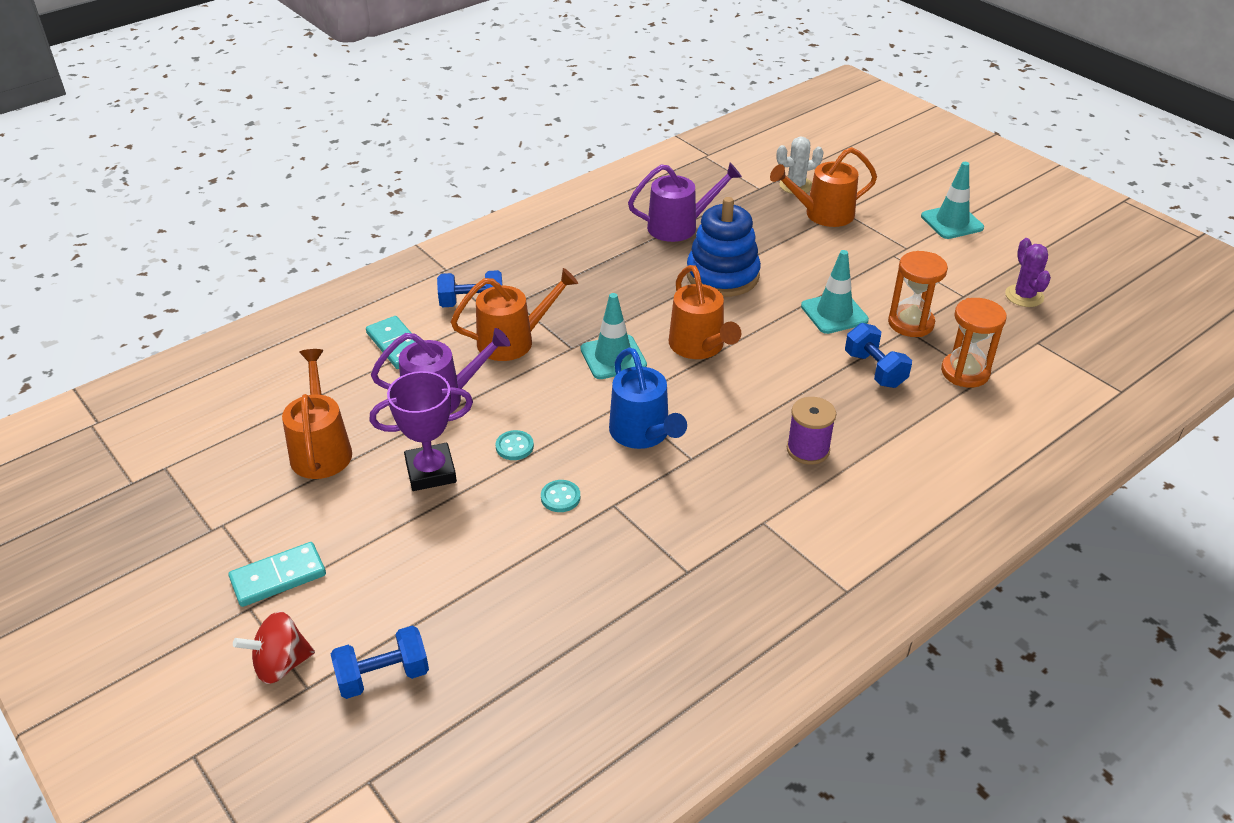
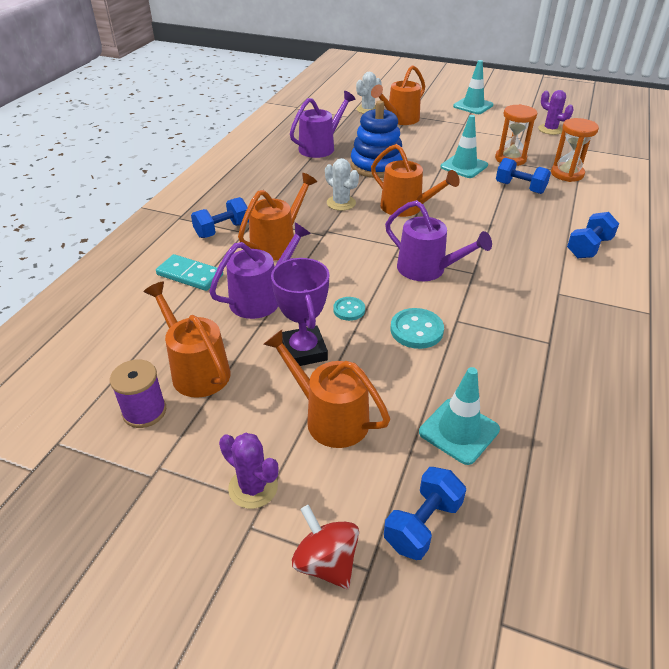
camera: 30 degrees left, 0 degrees up
(278, 577) = (253, 487): turquoise domino -> purple cactus
(281, 664) = (326, 562): red spinning top -> red spinning top turned 105 degrees clockwise
(394, 546) = (329, 417): none -> orange watering can
(431, 472) = (304, 351): purple trophy -> purple trophy turned 60 degrees counterclockwise
(560, 497) = (416, 330): turquoise button -> turquoise button, size x1.59
(613, 357) = (358, 231): turquoise traffic cone -> turquoise traffic cone (459, 431)
(629, 313) = (341, 203): none -> white cactus
(643, 434) = (427, 270): blue watering can -> purple watering can
(808, 450) = (534, 242): purple spool -> purple spool (144, 411)
(869, 483) = (588, 248): none -> blue dumbbell

